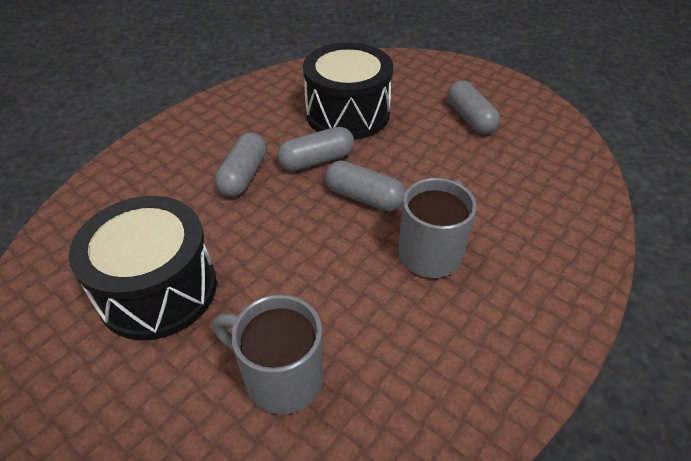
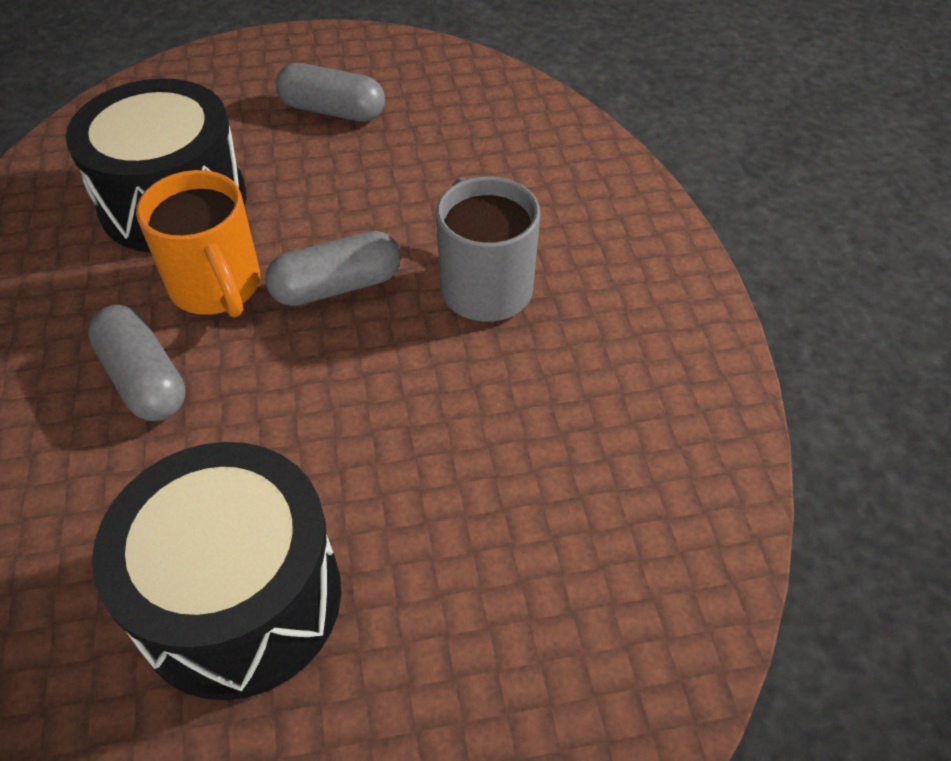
camera: 50 degrees left, 5 degrees up
(281, 377) = (512, 537): grey mug -> none
(316, 160) = (217, 288): grey capsule -> orange mug

